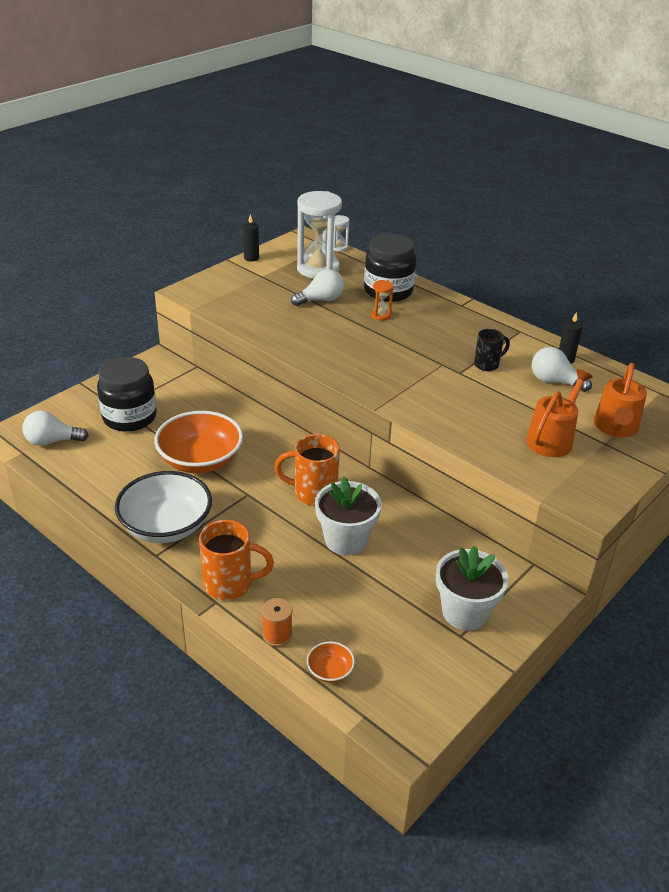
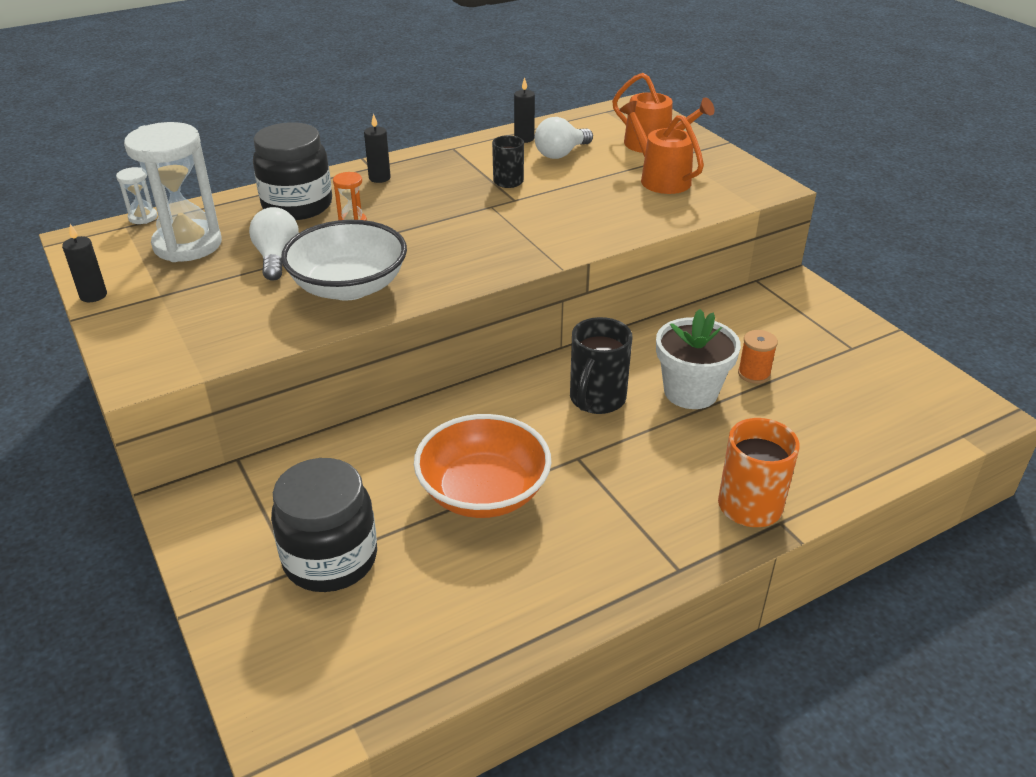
camera: 70 degrees left, 0 degrees up
(52, 441) = (342, 675): white light bulb -> none
(166, 526) = (619, 550): white bowl -> white bowl (349, 287)
(277, 635) = (843, 478): orange spool -> orange spool (754, 374)
(313, 493) = (596, 400): orange mug -> black mug
(330, 671) = (899, 447): orange bowl -> none
(448, 311) = (379, 178): none -> black candle
(465, 612) = (819, 337): white flower pot -> none

